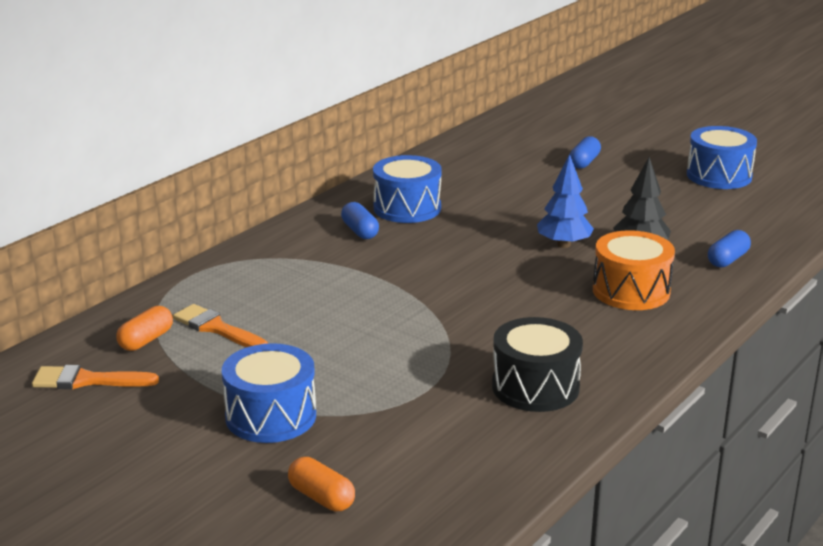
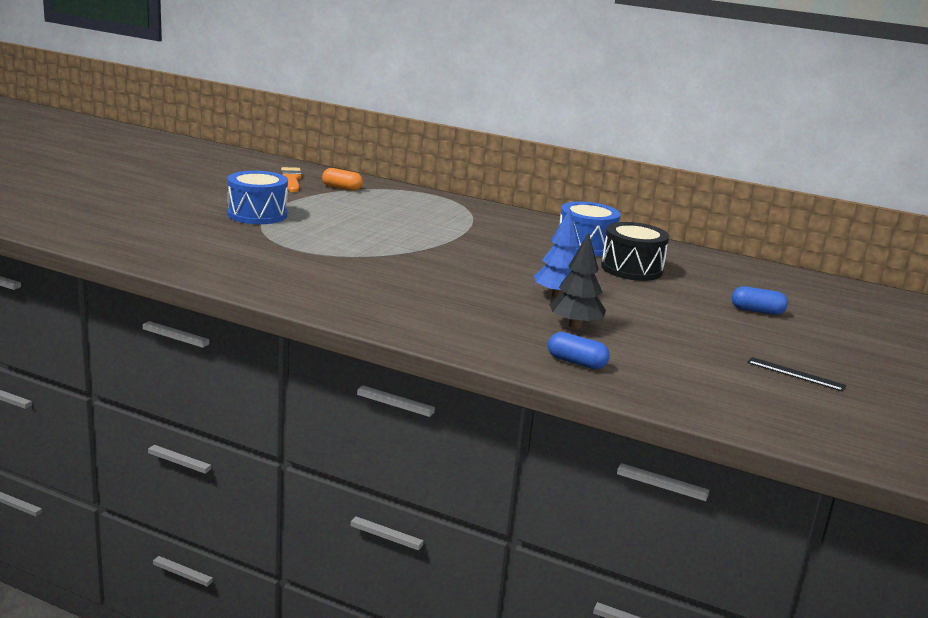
camera: 75 degrees right, 5 degrees down
(216, 328) = (362, 201): orange brush -> none
(321, 497) = (168, 226): orange capsule -> none
(360, 231) = (531, 233): blue capsule -> none
(535, 387) = (306, 279): black drum -> black drum (631, 269)
(631, 291) = (481, 317): orange drum -> none
(719, 176) = (795, 374): blue drum -> black ruler

